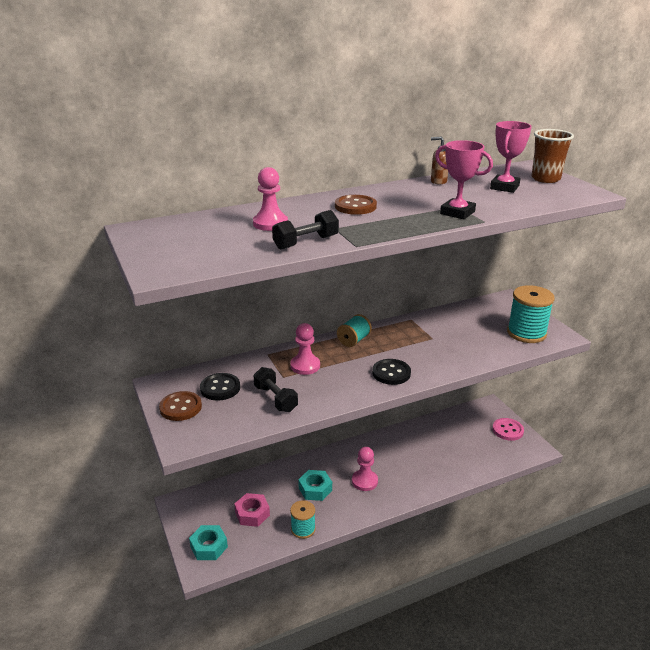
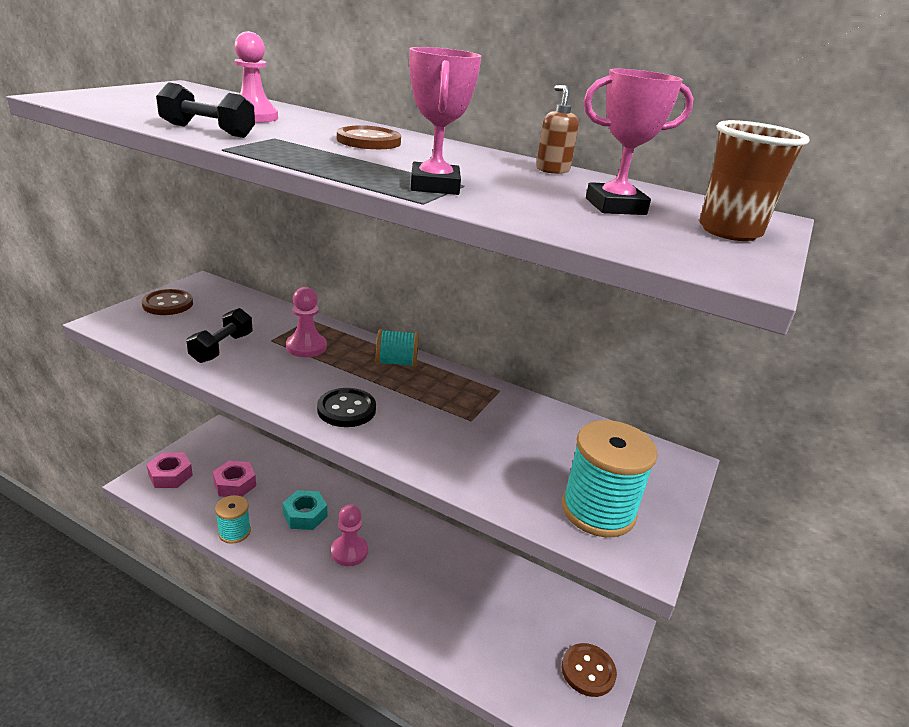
camera: 50 degrees right, 0 degrees up
(209, 546) = (170, 475): turquoise nut -> pink nut
(220, 388) = (219, 313): black button -> none
(507, 430) = (588, 671): pink button -> brown button

